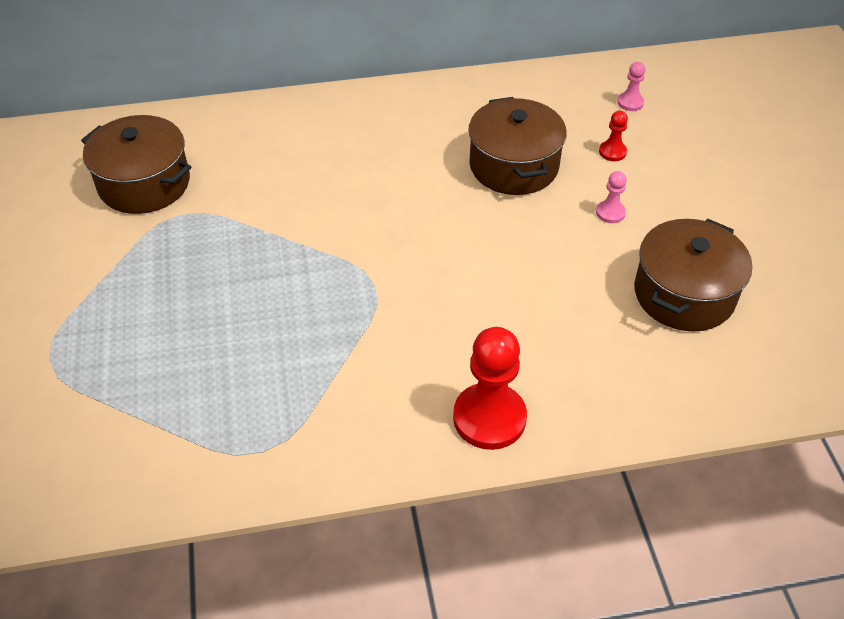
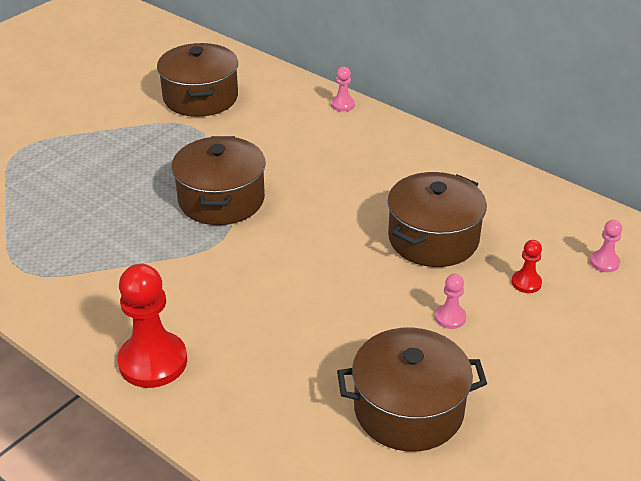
camera: 50 degrees right, 10 degrees down
(279, 107) = (343, 105): none -> pink pawn
(319, 256) = (221, 199): none -> brown pot

